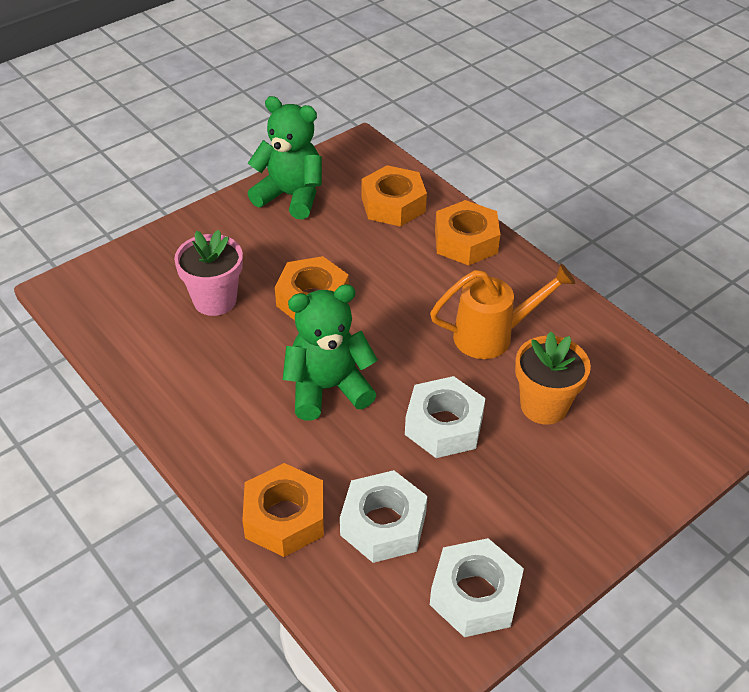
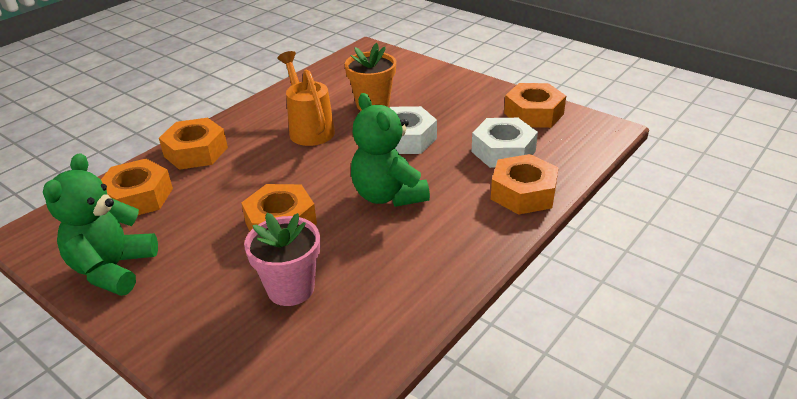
camera: 100 degrees left, 10 degrees down
(474, 595) = (533, 114): white nut -> orange nut

